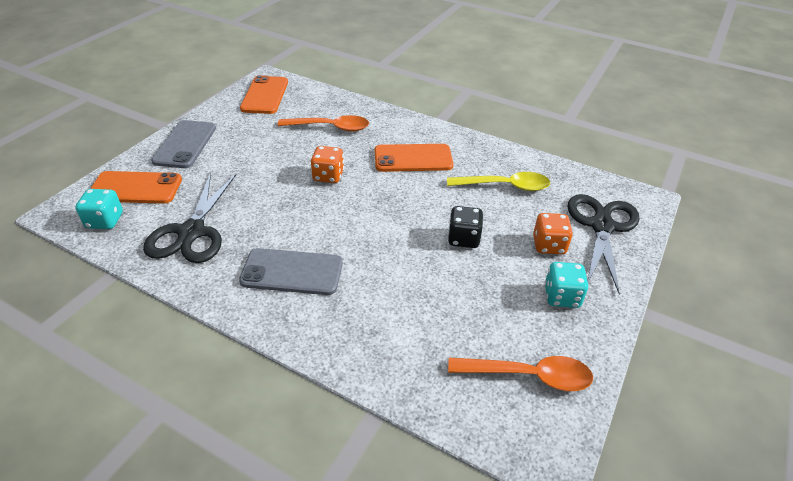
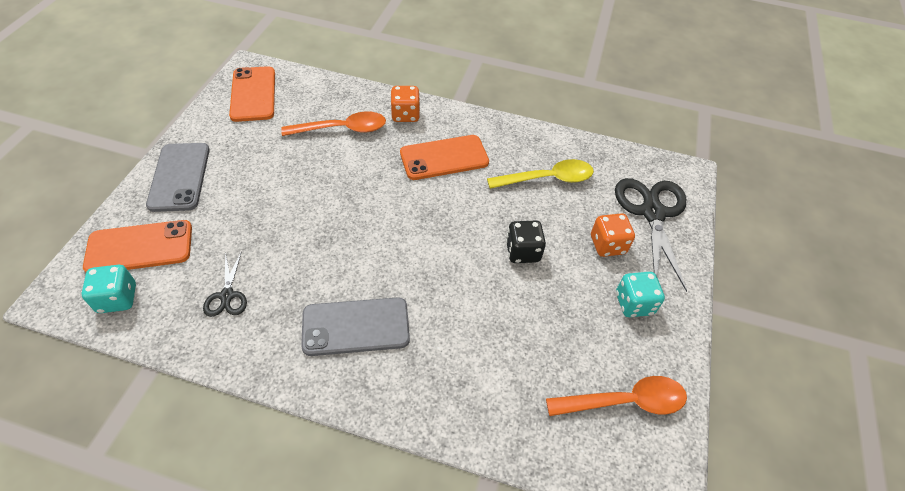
camera: 15 degrees left, 10 degrees up
(192, 232) = (227, 295): black scissors -> black scissors, size x0.49
(328, 176) = (359, 195): orange dice -> orange dice (405, 115)

